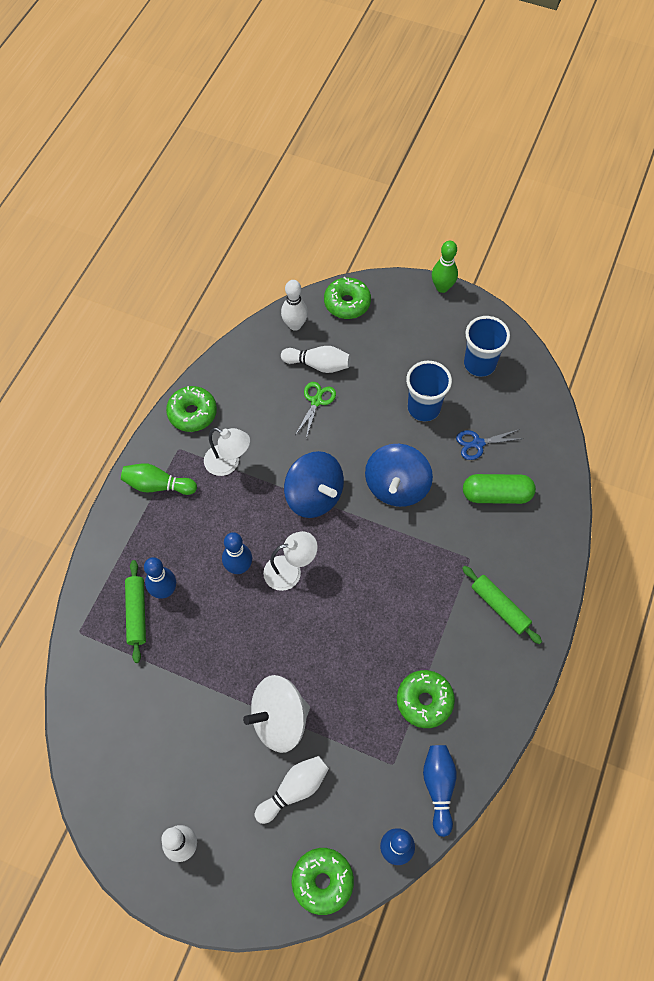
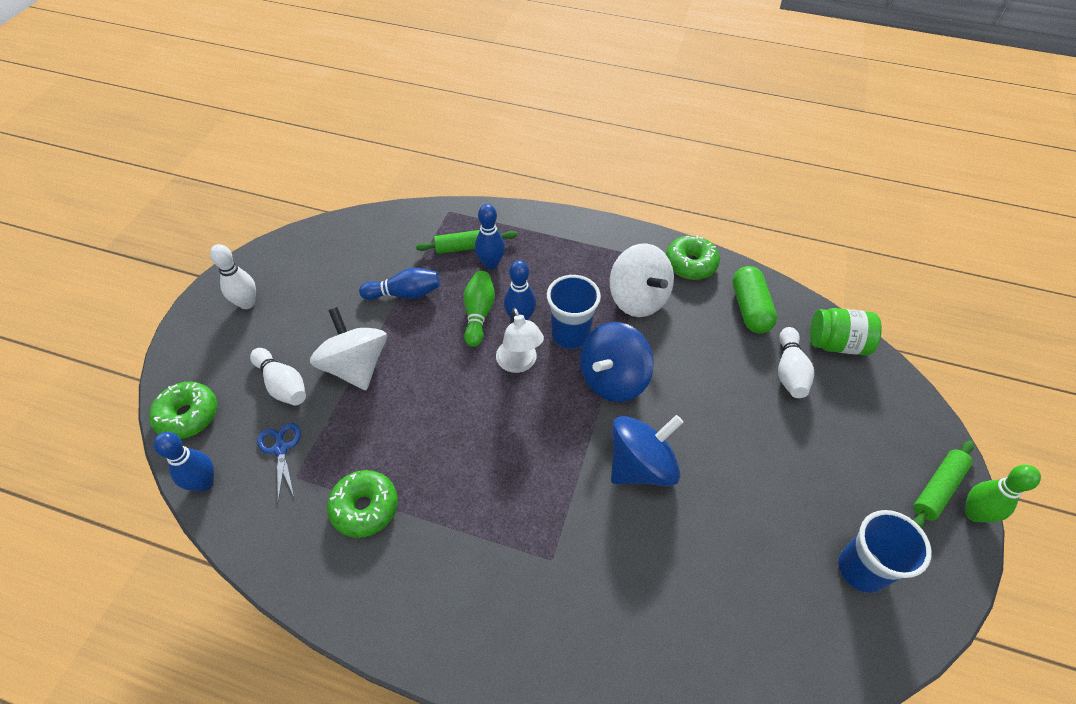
camera: 85 degrees right, 10 degrees down
(157, 485) = (602, 246): green bowling pin -> green bowling pin (479, 314)
(228, 463) = (638, 299): white lamp -> white spinning top
(295, 325) = (837, 344): white bowling pin -> green jar
(316, 401) = (738, 373): green scissors -> none
(347, 303) = (892, 396): green donut -> none
(396, 486) = (641, 466): blue spinning top -> blue spinning top turned 135 degrees clockwise
(423, 408) = (764, 494): blue cup -> blue cup (570, 335)
(438, 787) = (262, 526): blue bowling pin -> blue bowling pin (405, 294)
(478, 443) = (727, 568): blue scissors -> blue scissors (281, 449)
(496, 494) = (652, 595): green capsule -> green capsule (750, 309)
(499, 607) = (485, 600): green rolling pin -> green rolling pin (937, 489)

